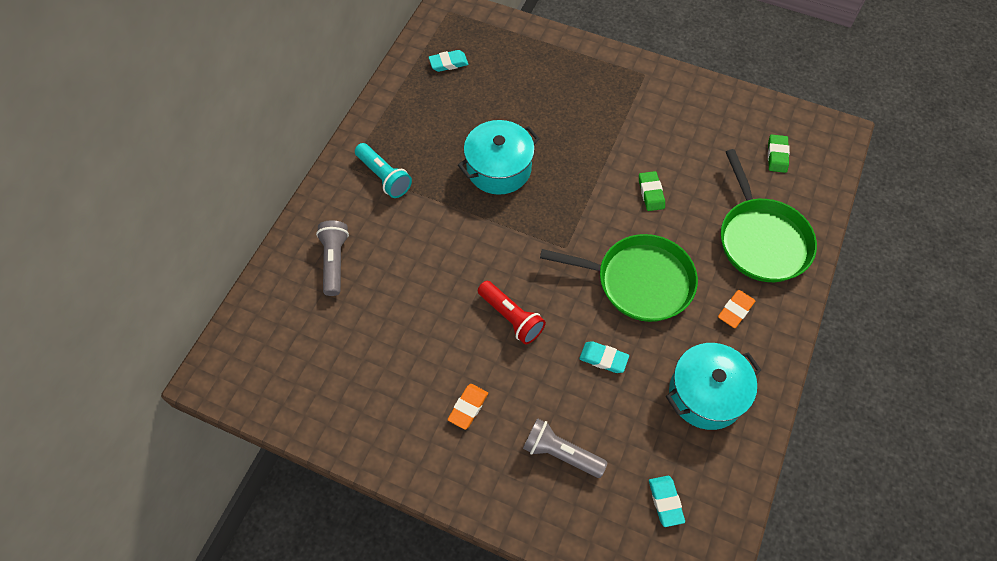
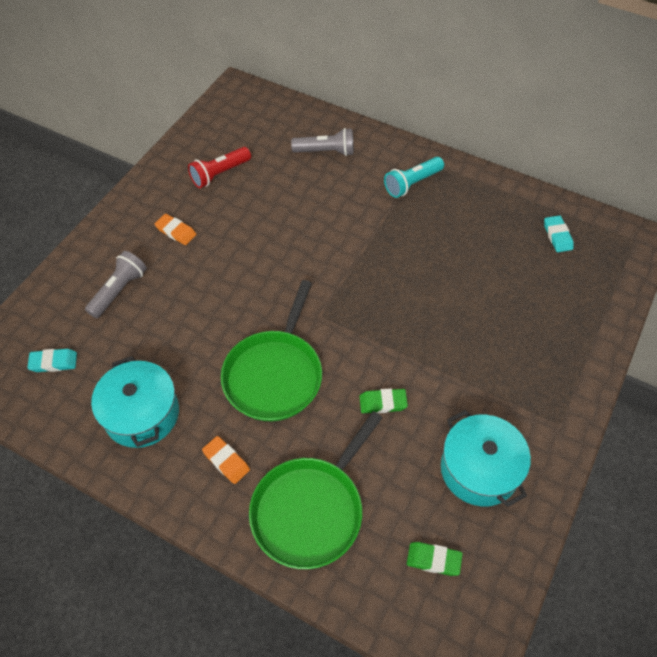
camera: 95 degrees right, 5 degrees down
(499, 168) = (419, 269): turquoise pot -> turquoise pot (479, 469)
(511, 317) = (253, 266): red flashlight -> red flashlight (220, 174)
(603, 358) = (198, 333): turquoise eraser -> none
(761, 240) = (310, 510): green pan -> green pan turned 45 degrees counterclockwise

